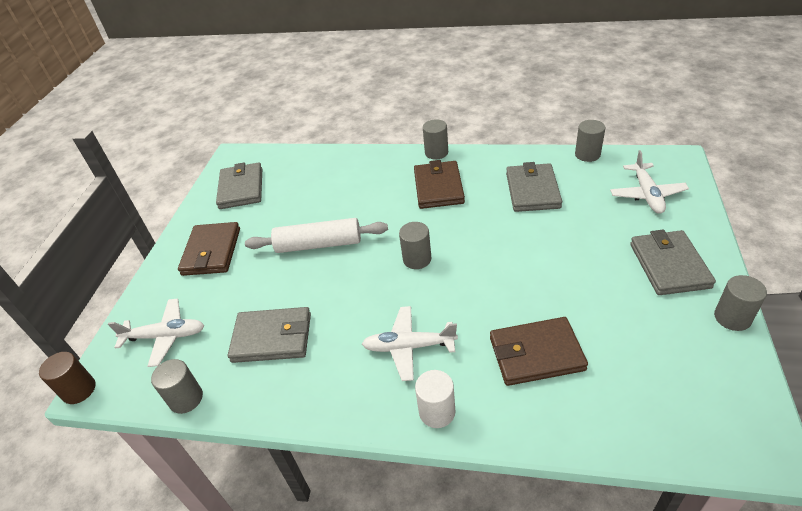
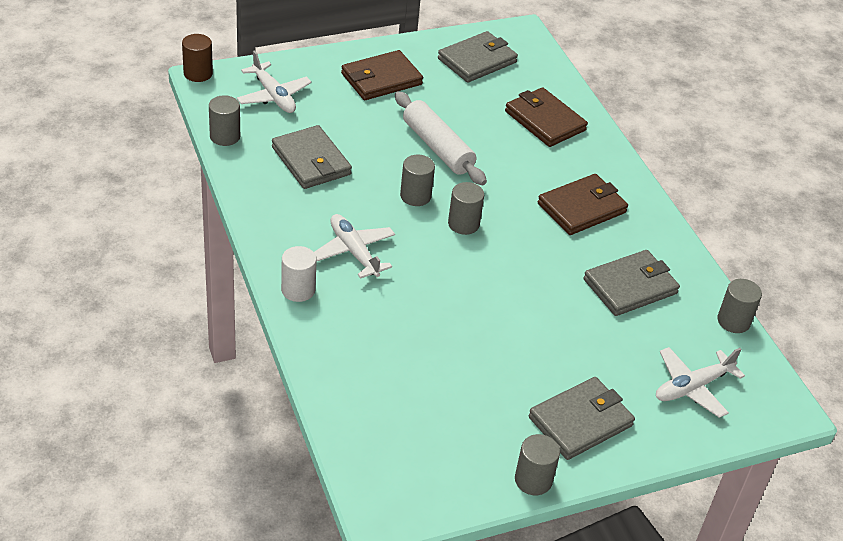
camera: 50 degrees right, 0 degrees up
(436, 152) = (641, 188): grey cylinder -> grey cylinder (415, 196)
(536, 354) = (397, 340): brown wallet -> brown wallet (544, 121)

